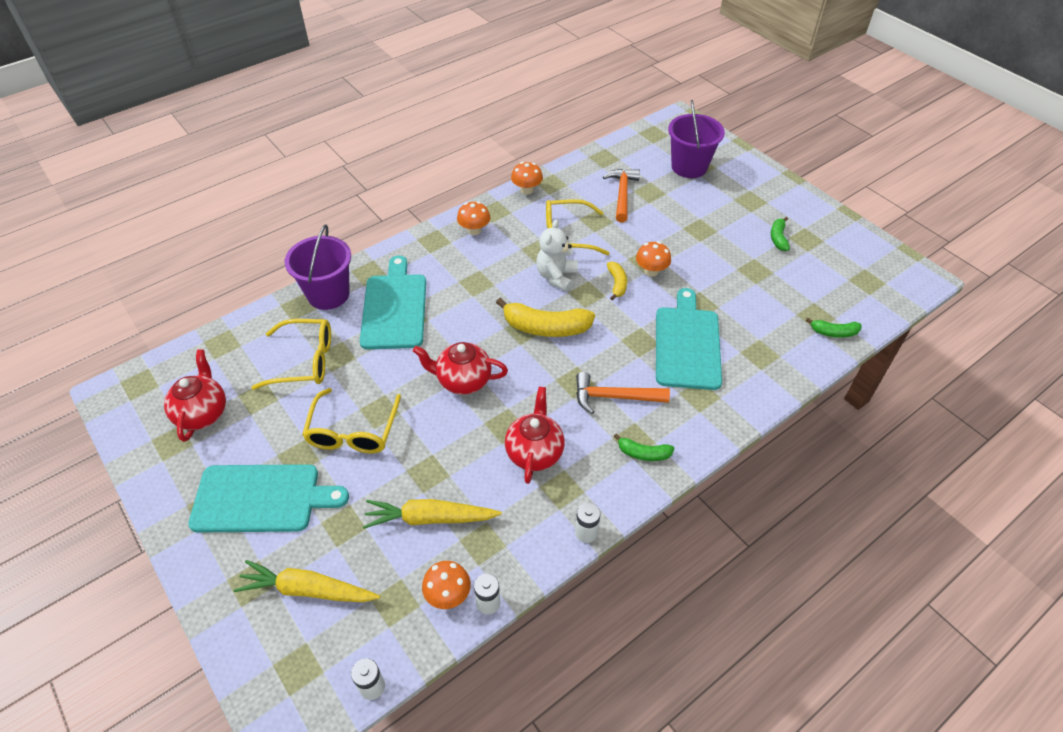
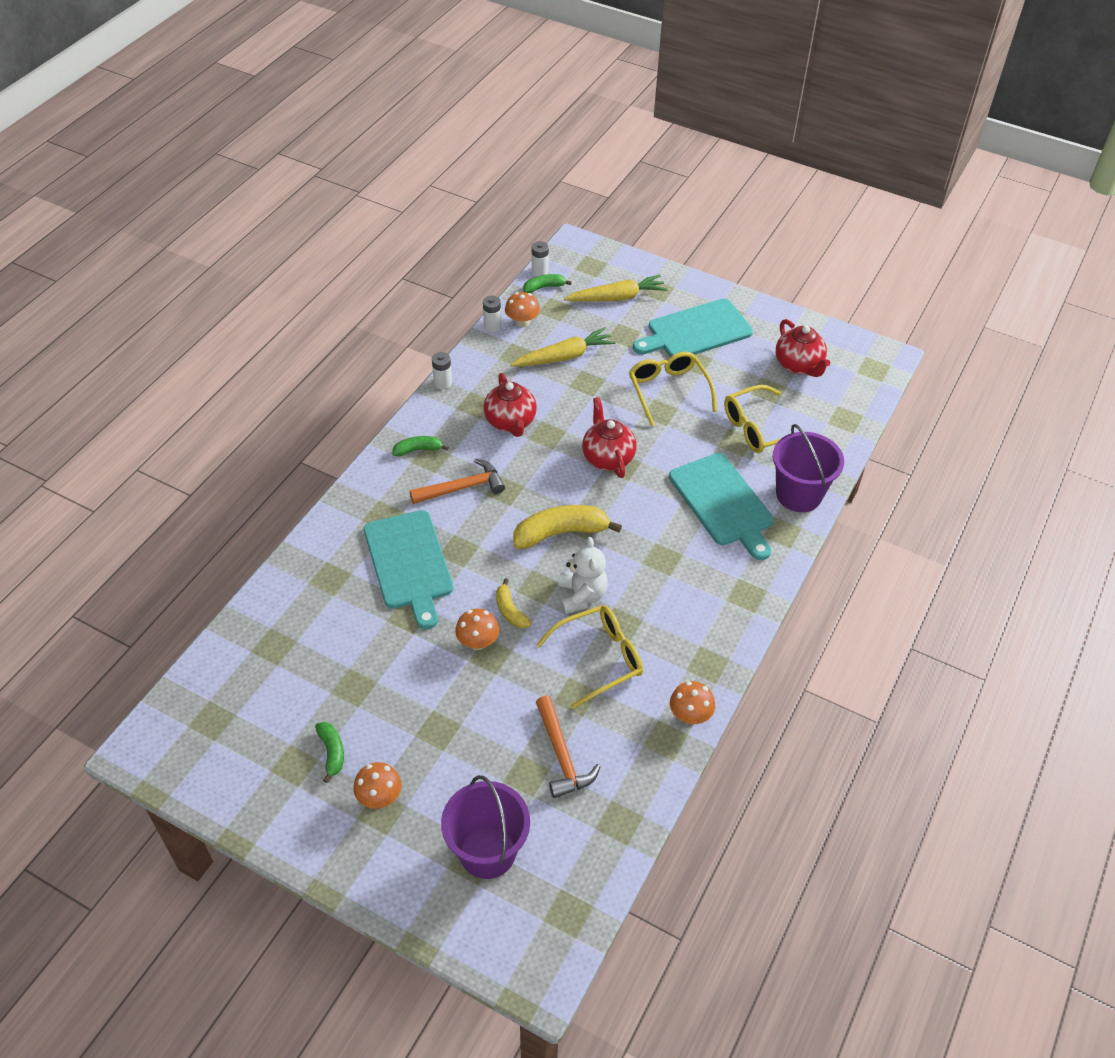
camera: 155 degrees right, 0 degrees up
(463, 380) = (607, 457): red teapot -> red teapot turned 90 degrees counterclockwise
(474, 230) = (711, 626): orange mushroom -> orange mushroom (379, 797)
(833, 332) = (252, 631): green banana -> green banana (544, 287)

